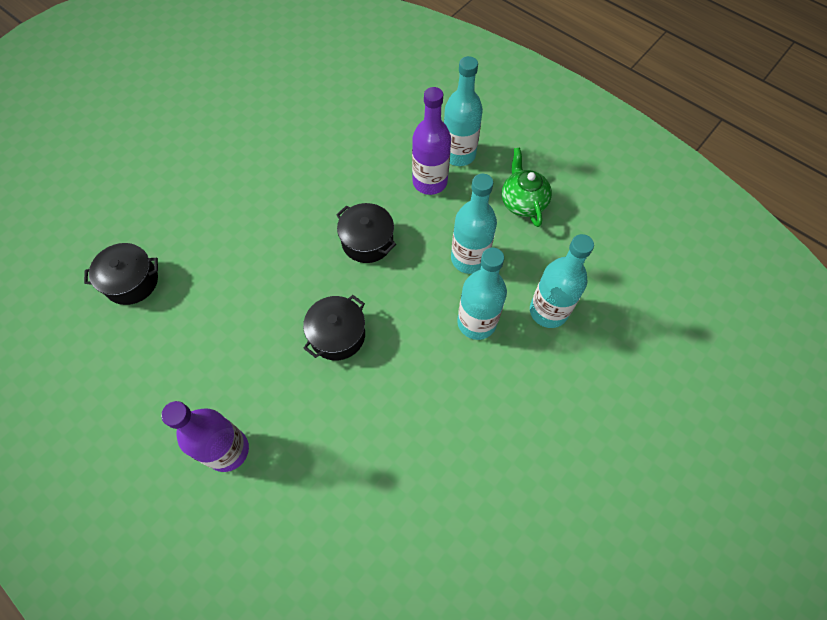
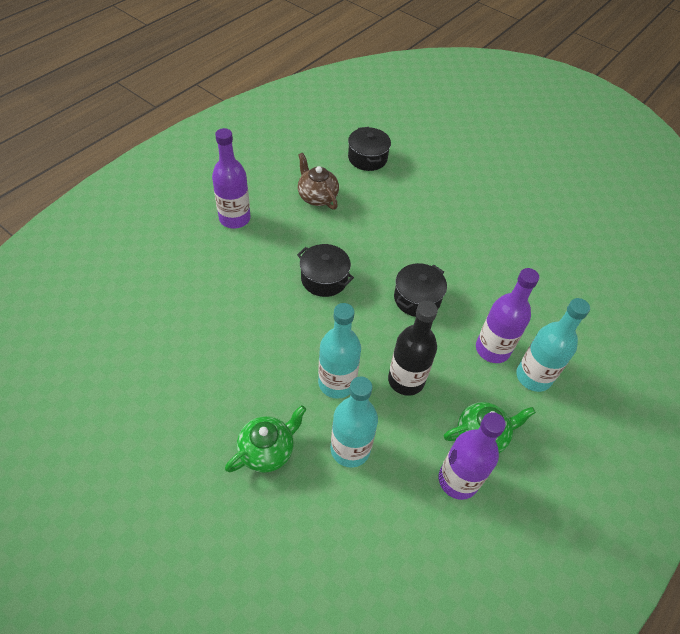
camera: 85 degrees right, 10 degrees down
(198, 344) = (317, 197): none -> brown teapot
(469, 258) = (406, 380): turquoise bottle -> black bottle
(559, 388) = (267, 450): none -> green teapot
(567, 225) = (458, 480): none -> purple bottle

